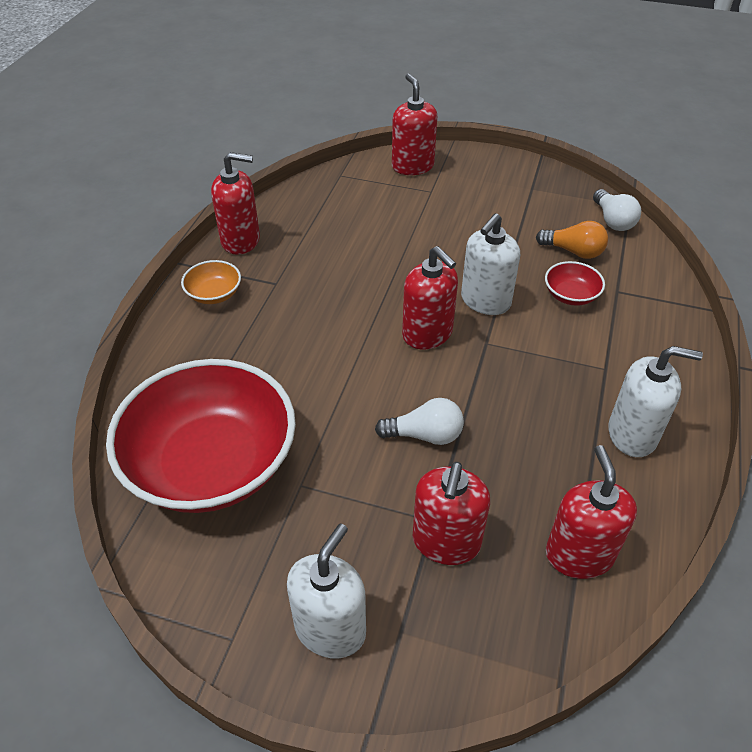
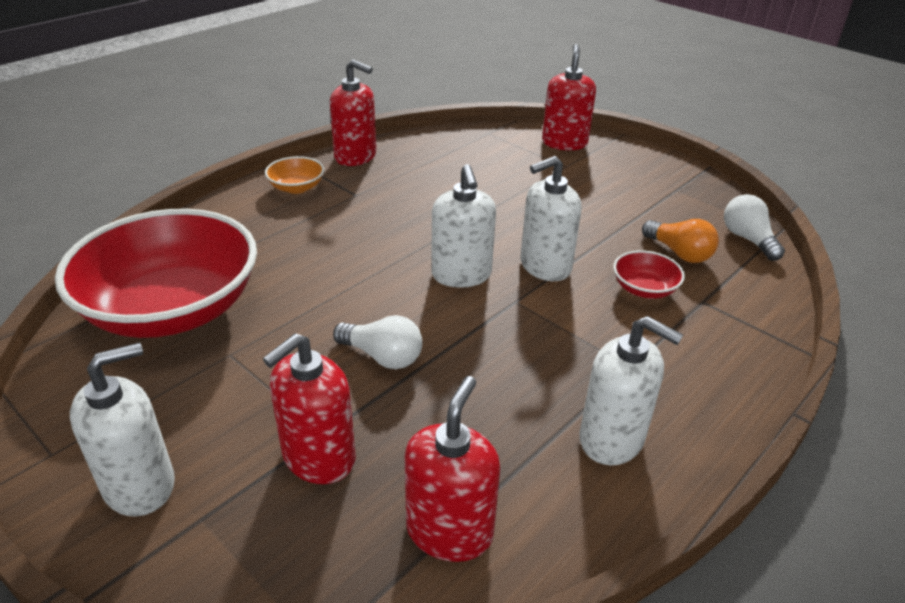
camera: 25 degrees right, 10 degrees down
(427, 334) = (461, 275): red soap dispenser -> white soap dispenser
(612, 220) = (748, 239): white light bulb -> white light bulb turned 150 degrees clockwise

